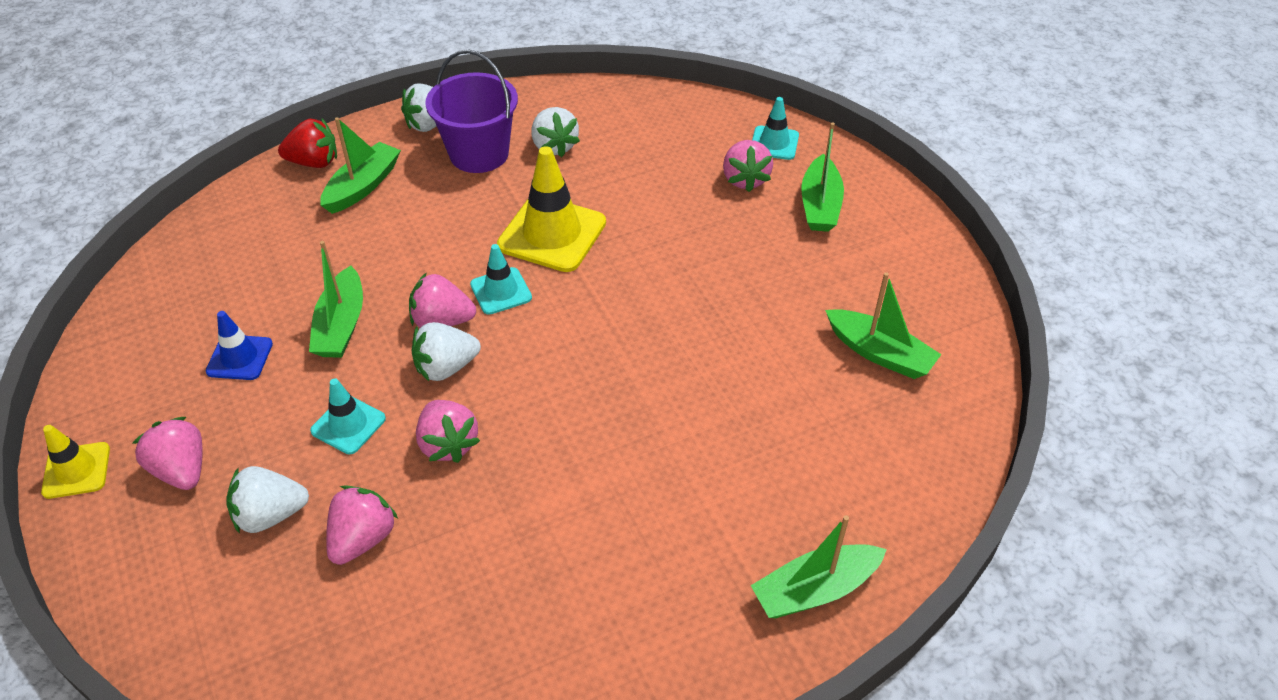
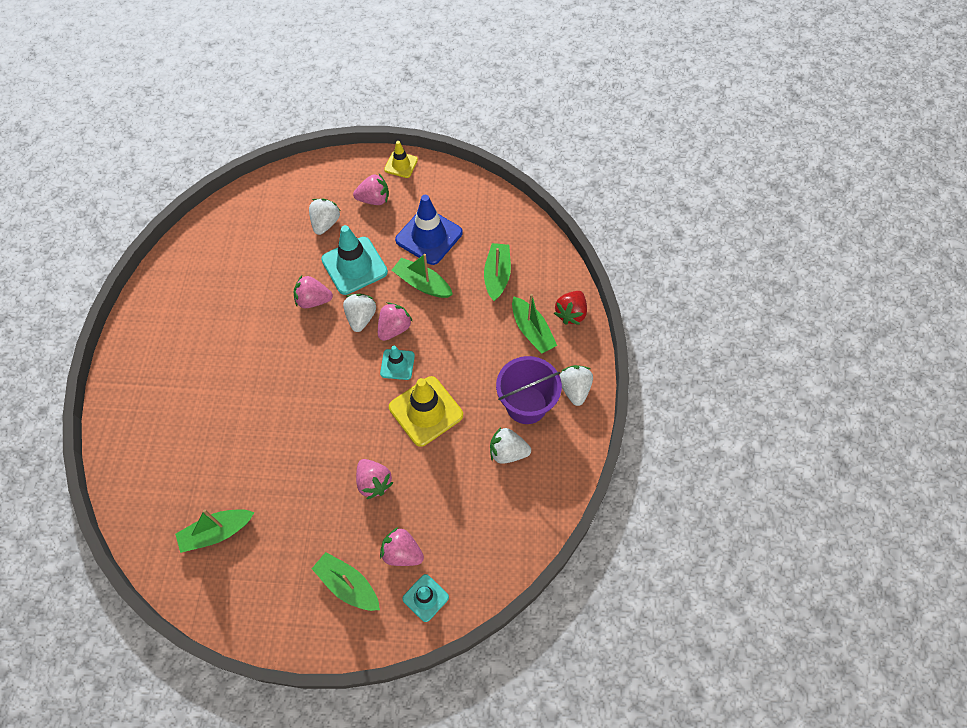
camera: 120 degrees right, 15 degrees up
(240, 358) = (429, 236): blue traffic cone -> blue traffic cone, size x1.80
(348, 425) = (354, 266): turquoise traffic cone -> turquoise traffic cone, size x1.80
(363, 538) = (288, 251): pink strawberry -> pink strawberry (374, 482)
(815, 590) = (126, 407): green boat -> green boat (497, 275)

